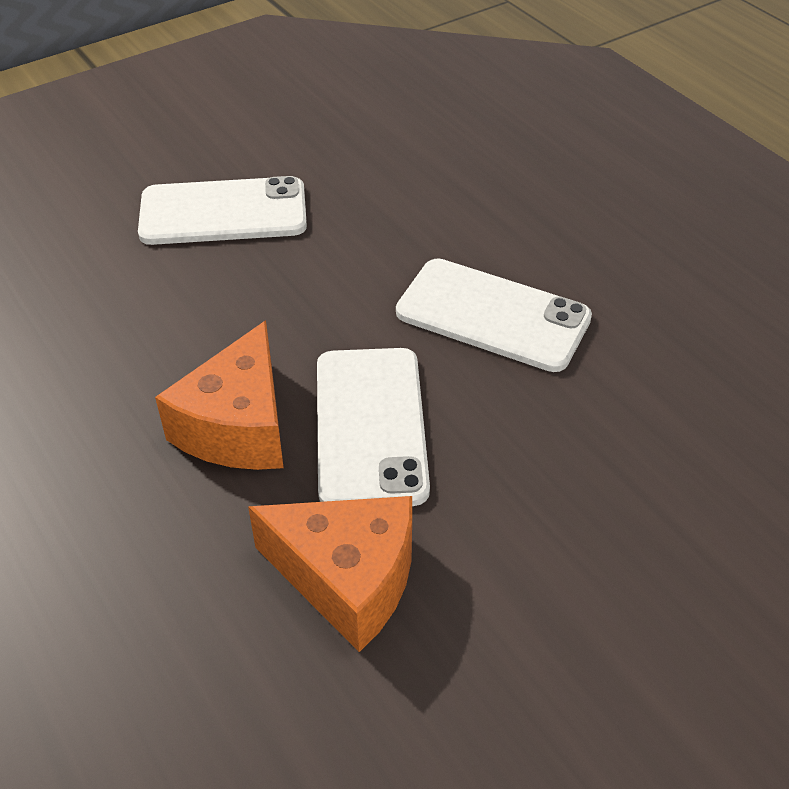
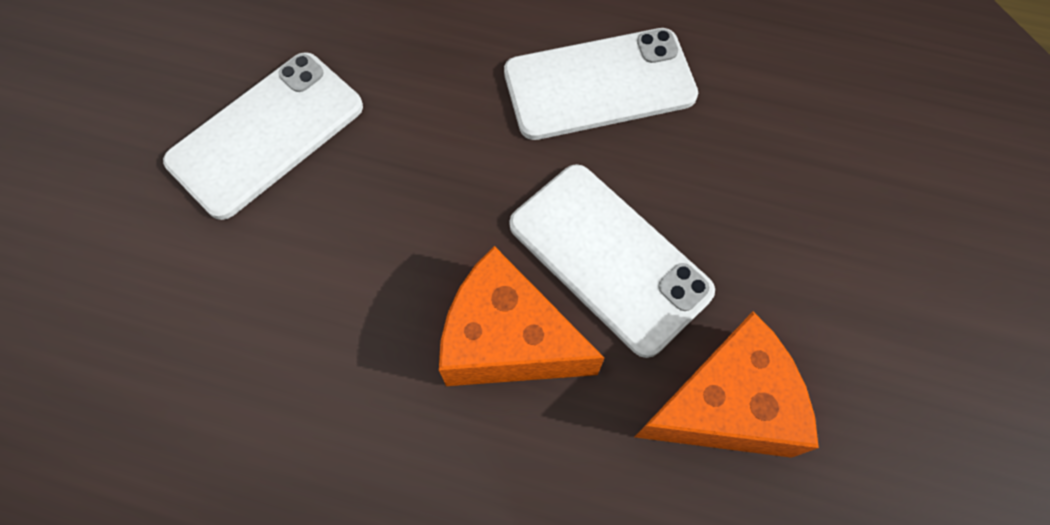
camera: 40 degrees left, 20 degrees up
(238, 426) = (507, 340): orange cheese -> orange cheese turned 135 degrees clockwise

